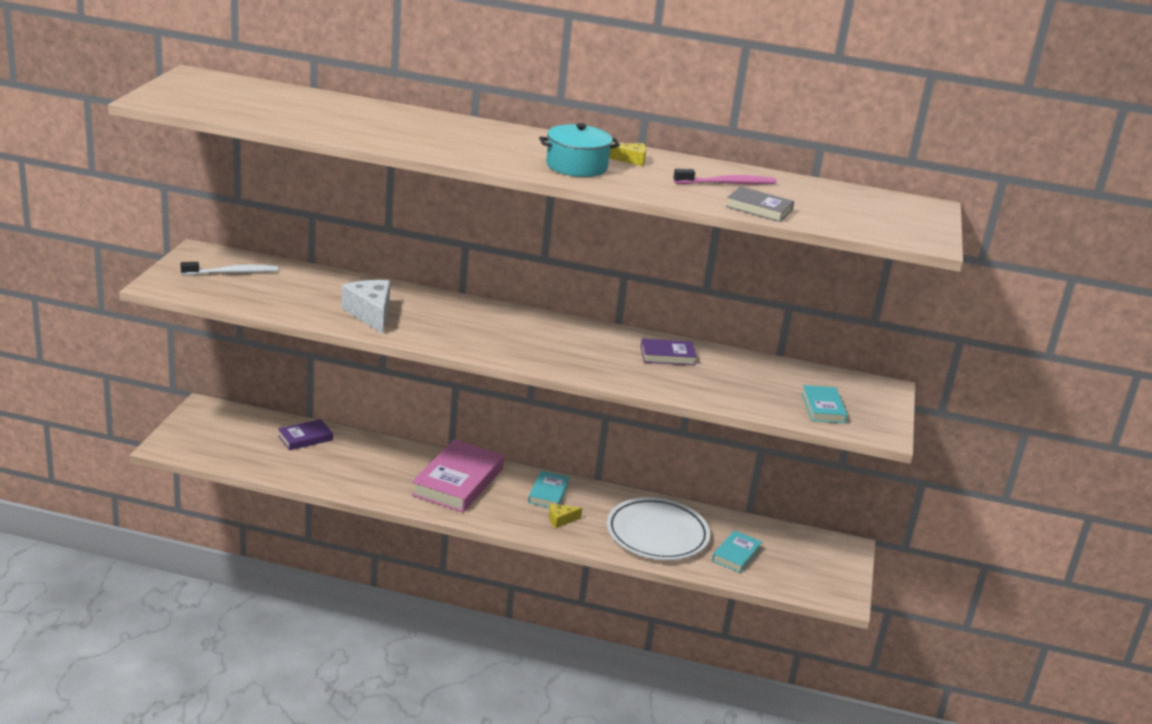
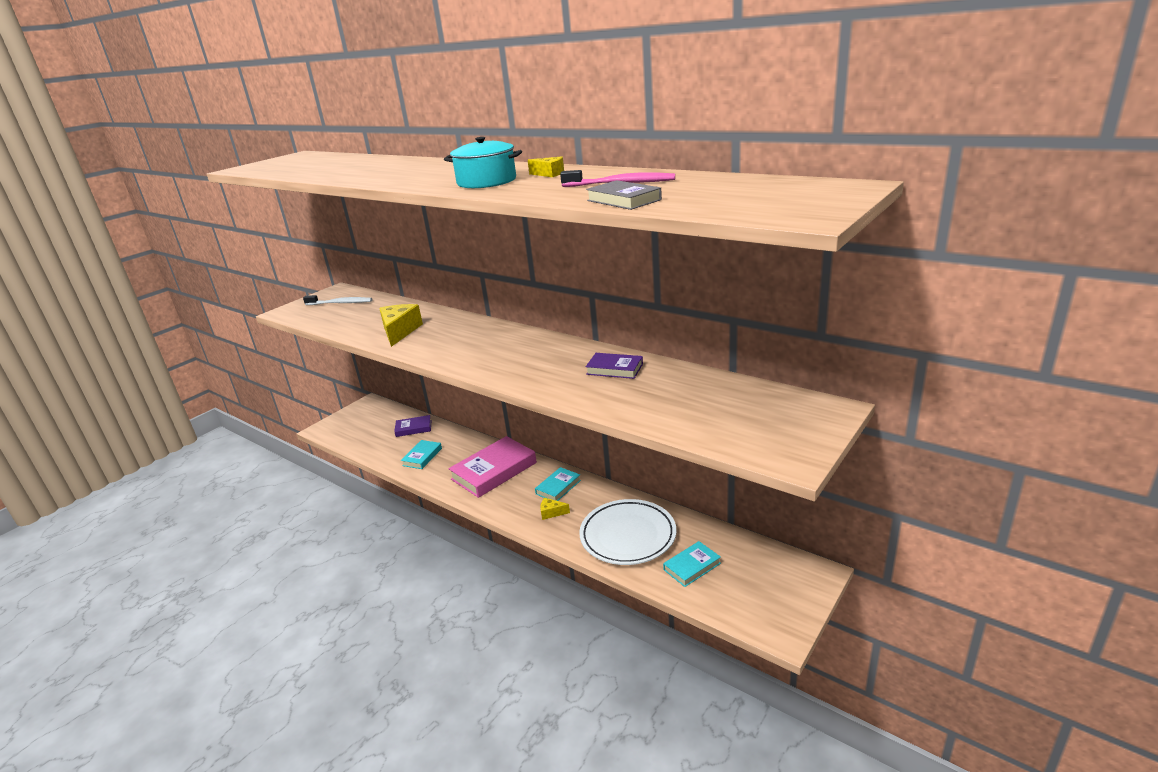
camera: 30 degrees right, 0 degrees up
(370, 314) = (399, 331): white cheese -> yellow cheese
(823, 408) = (738, 428): turquoise book -> turquoise book (422, 457)

